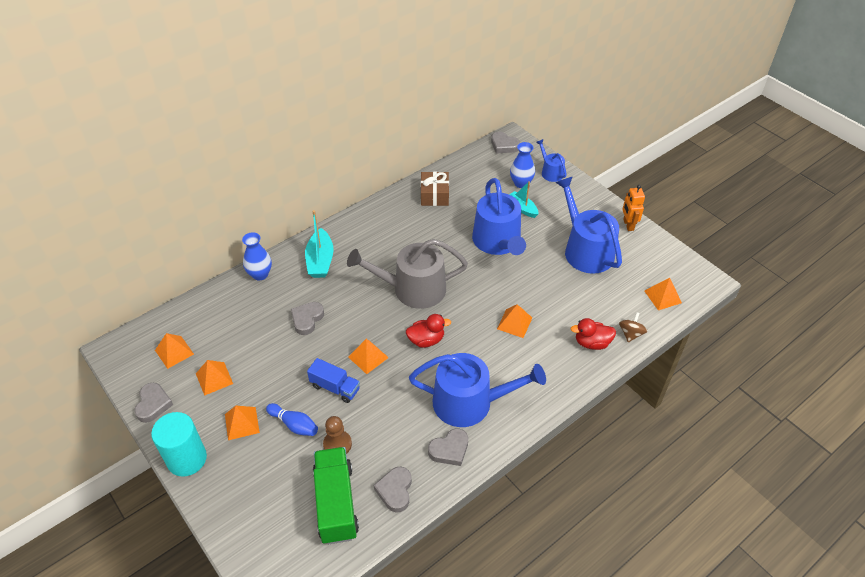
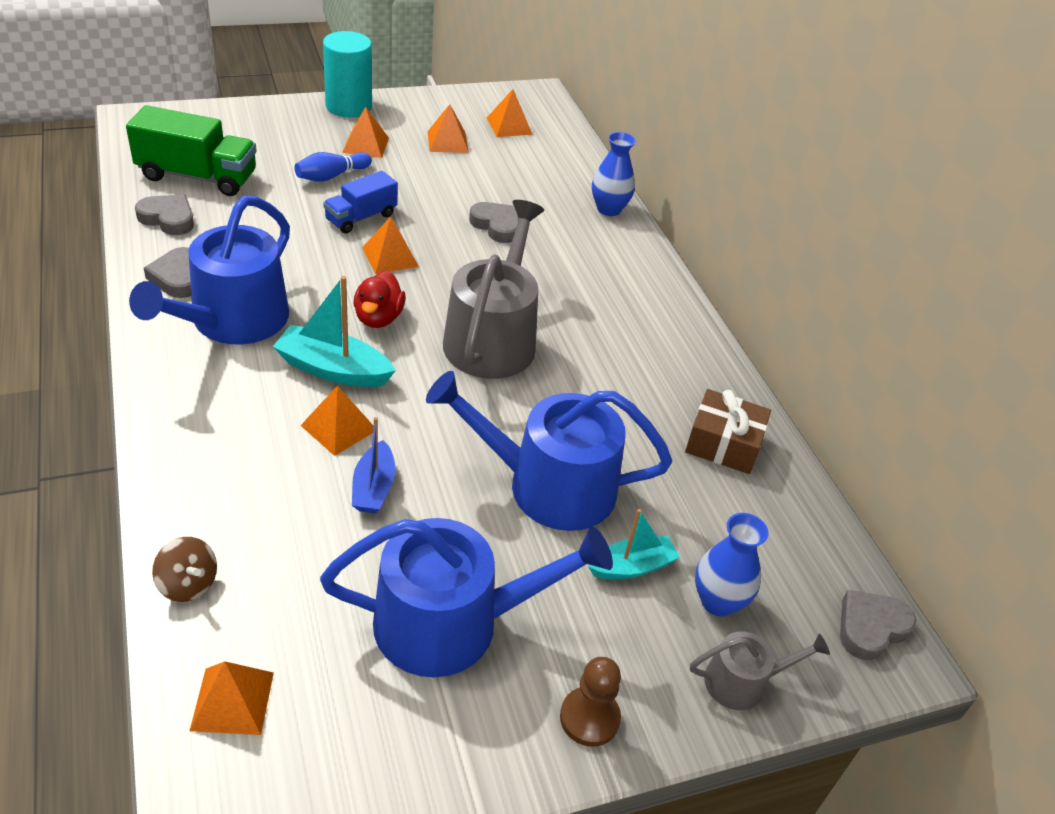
camera: 105 degrees right, 5 degrees down
(153, 404) = (440, 102): grey heart -> none
(320, 261) = (609, 266): turquoise boat -> turquoise boat (333, 369)
(337, 444) = (274, 197): brown pawn -> brown pawn (589, 718)
(540, 297) = (373, 488): none -> blue boat
(550, 172) = (743, 681): blue watering can -> grey watering can
(592, 343) = (216, 512): red duck -> none
(628, 225) = (487, 759): orange robot -> none

